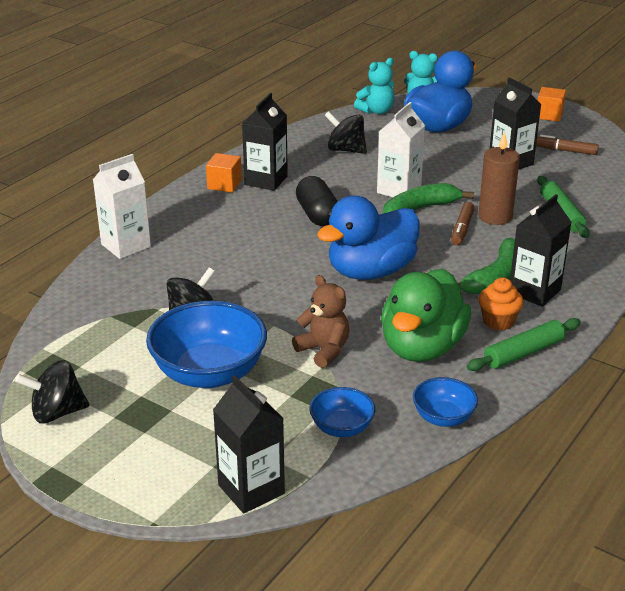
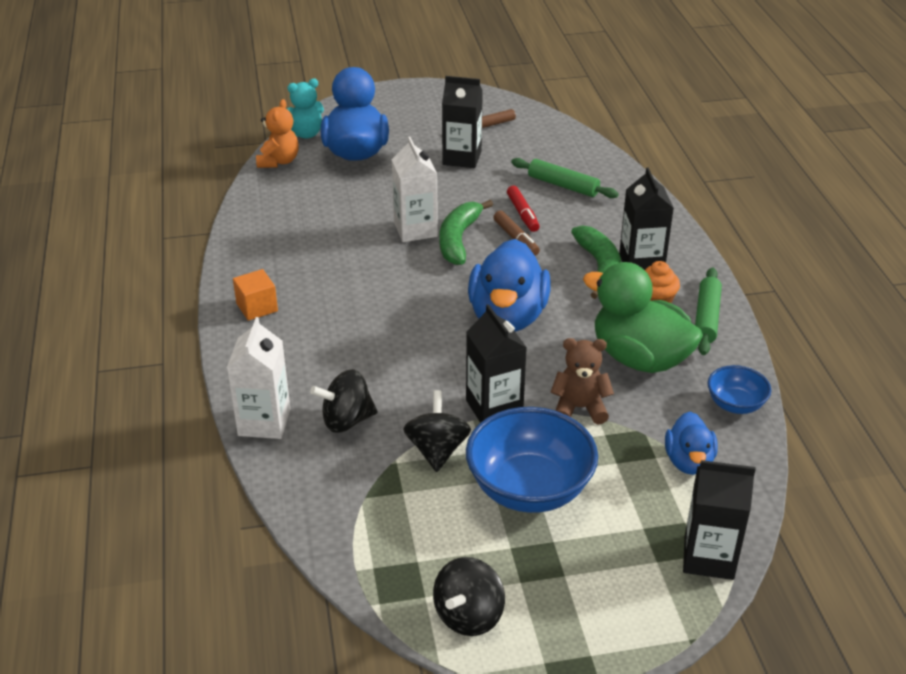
camera: 45 degrees left, 5 degrees up
(266, 180) = (288, 282): black carton -> black carton (494, 408)
(317, 215) = (386, 290): black capsule -> none
(342, 428) = (688, 461): blue bowl -> blue duck
(346, 150) = (312, 214): black spinning top -> black spinning top (346, 420)
(376, 111) = (279, 161): turquoise teddy bear -> orange teddy bear
(422, 347) = (639, 358): green duck -> green duck turned 150 degrees clockwise
(495, 216) = (522, 214): brown candle -> red marker
(549, 115) = (426, 99): orange cube -> none

